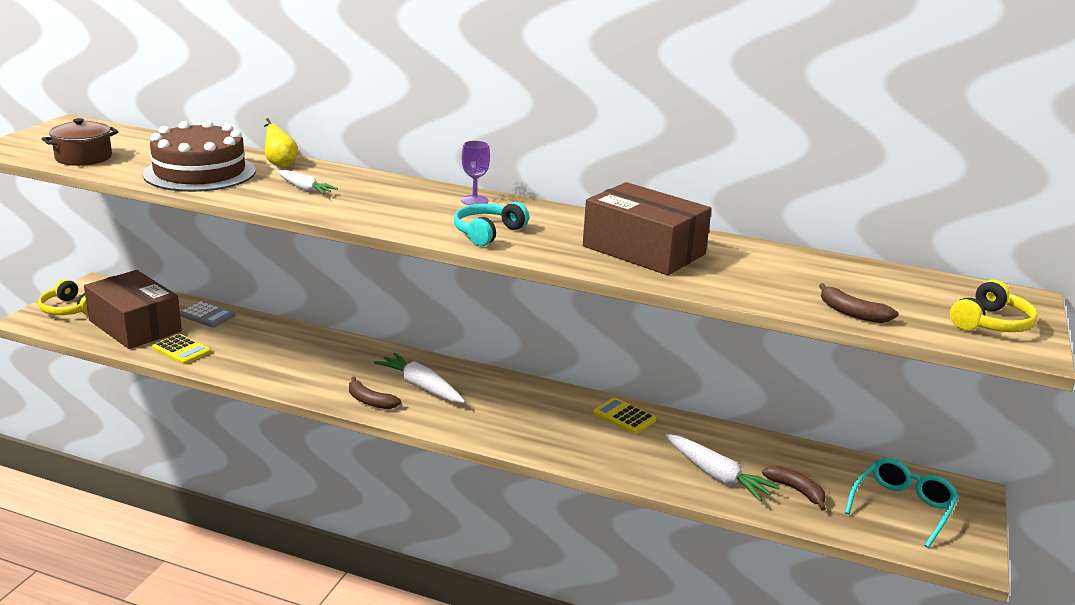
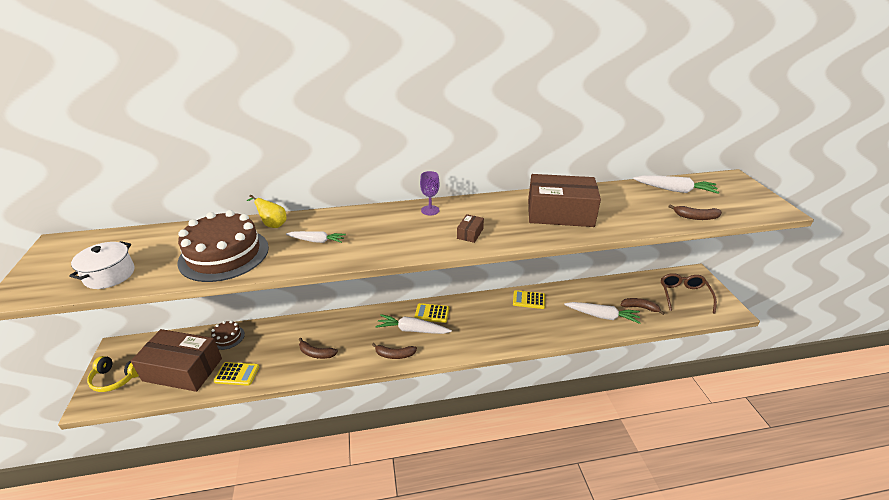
camera: 30 degrees left, 10 degrees up
(83, 157) = (110, 275): brown pot -> white pot
(207, 315) = (227, 337): grey calculator -> brown cake
(282, 365) = (316, 353): none -> brown banana
(467, 380) = (432, 313): none -> yellow calculator
(487, 233) = (470, 233): turquoise headphones -> brown box
(879, 280) = (675, 190): none -> white carrot
(902, 507) = (684, 295): turquoise glasses -> brown glasses
(991, 323) = (746, 199): yellow headphones -> none

